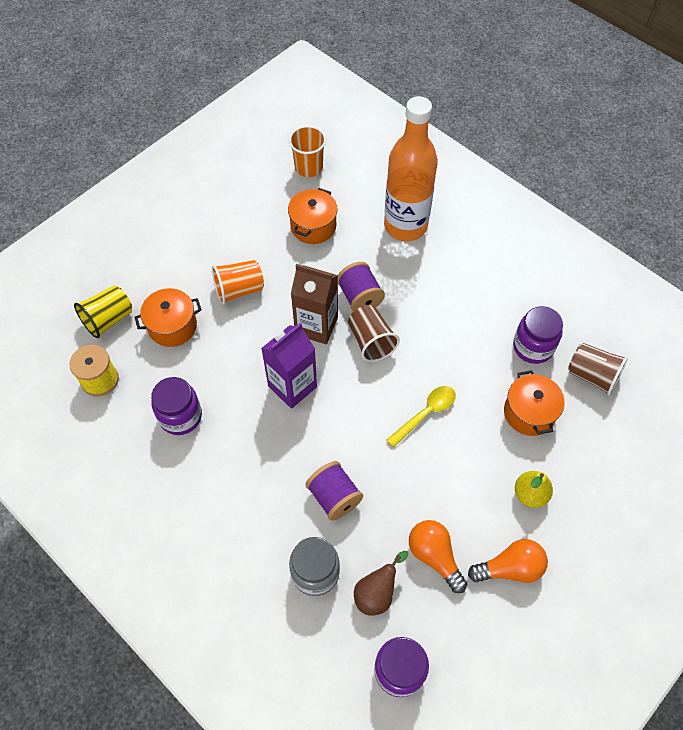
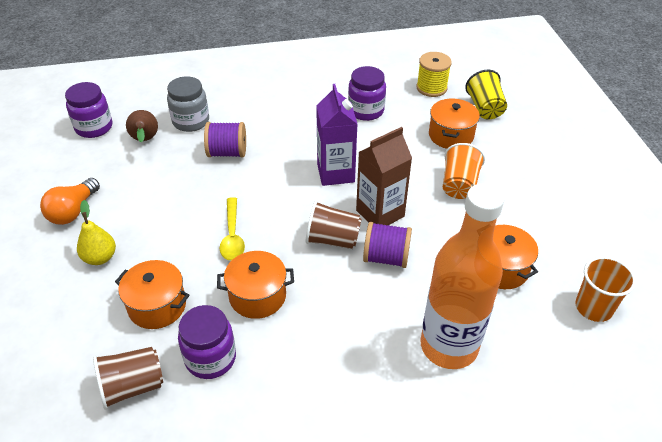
camera: 125 degrees right, 15 degrees down
(434, 556) = (130, 178): orange light bulb -> none
(463, 355) = (257, 296): none -> orange pot

